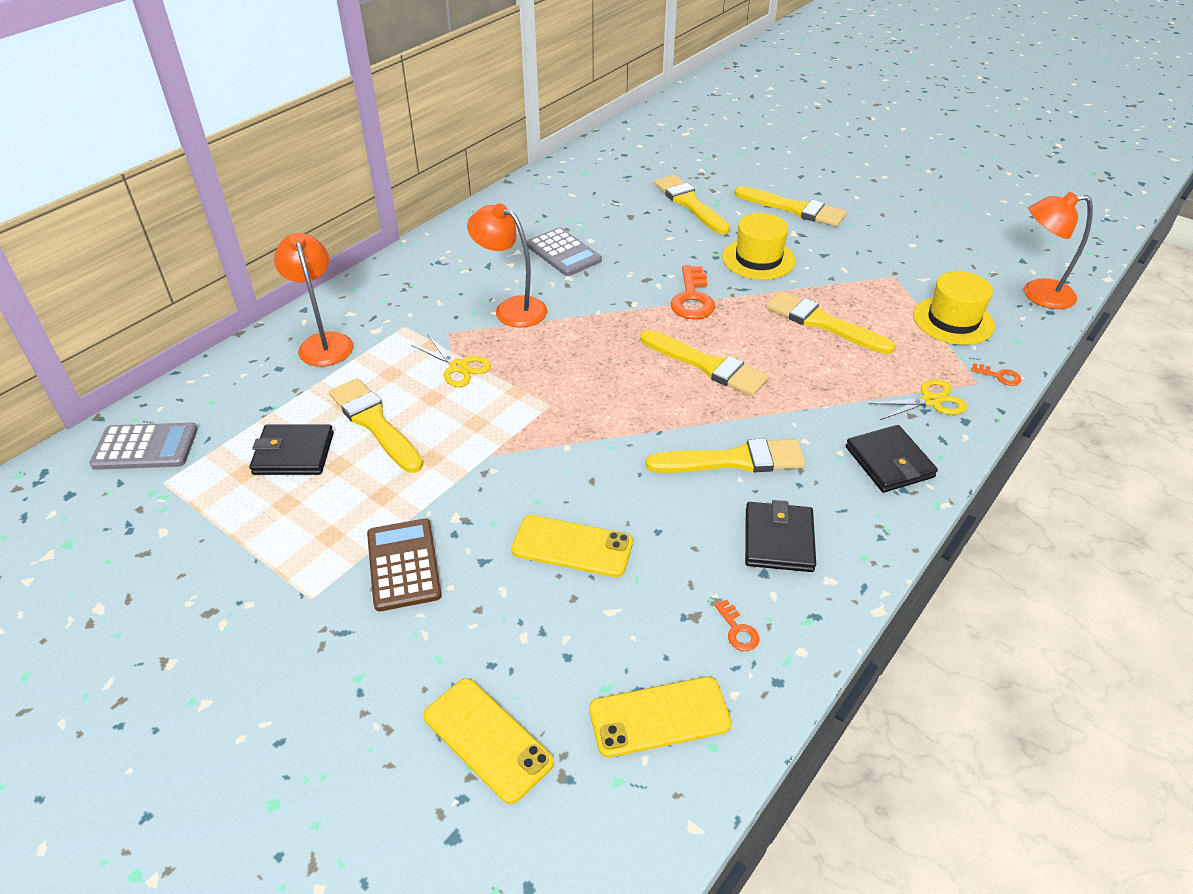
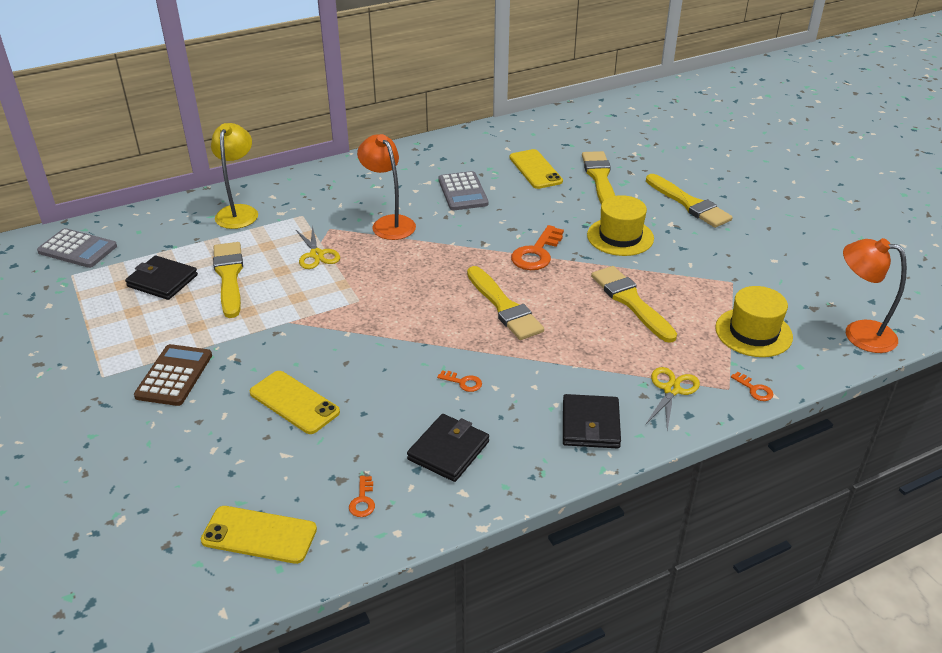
camera: 25 degrees right, 5 degrees down
(324, 342) = (239, 212): orange lamp -> yellow lamp
(487, 739) = (138, 504): yellow phone -> yellow phone (535, 169)
(732, 460) = (463, 382): yellow brush -> orange key
(931, 401) = (671, 390): yellow scissors -> yellow scissors turned 75 degrees counterclockwise

